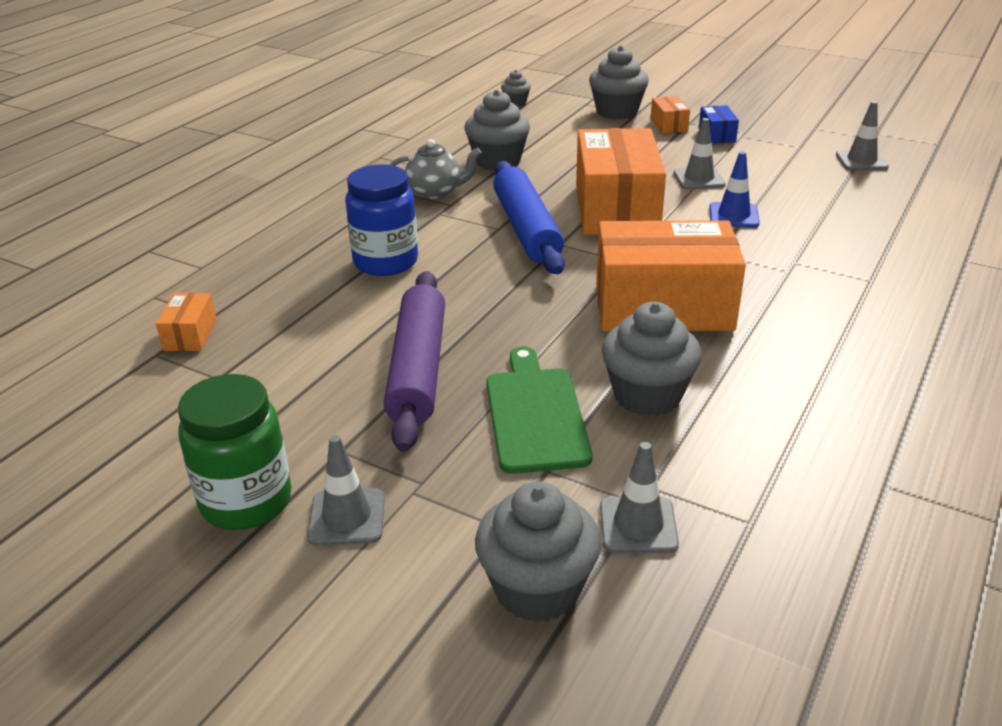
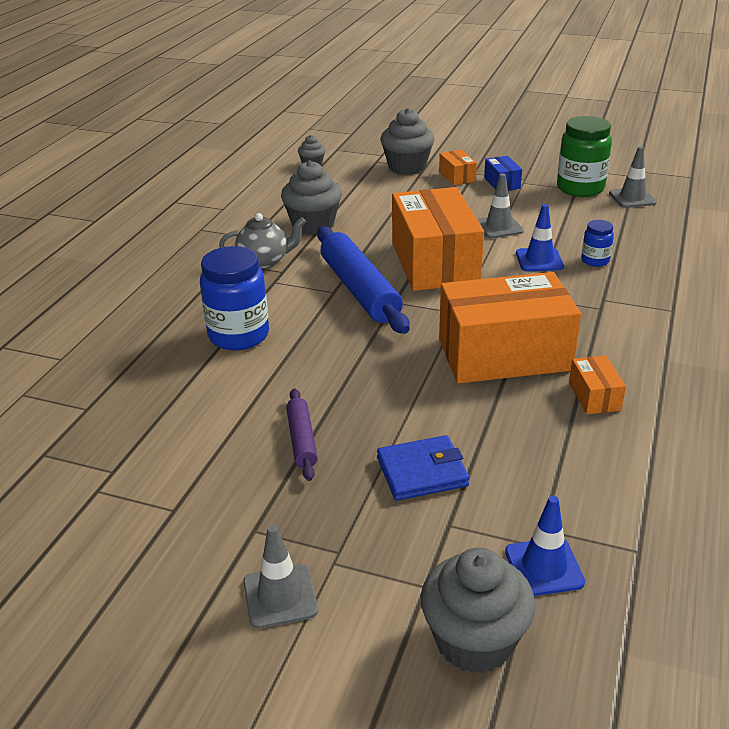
camera: 10 degrees left, 0 degrees up
(190, 335) = (71, 430): orange box -> orange box (594, 396)
(246, 501) = (179, 593): green jar -> green jar (580, 188)
(418, 369) = (302, 440): purple rolling pin -> purple rolling pin, size x0.51
(535, 415) = (422, 472): green cutting board -> blue wallet
(638, 525) = (544, 567): grey traffic cone -> blue traffic cone
(647, 395) = (515, 441): grey cupcake -> none
(797, 221) = (595, 261): none -> blue jar

